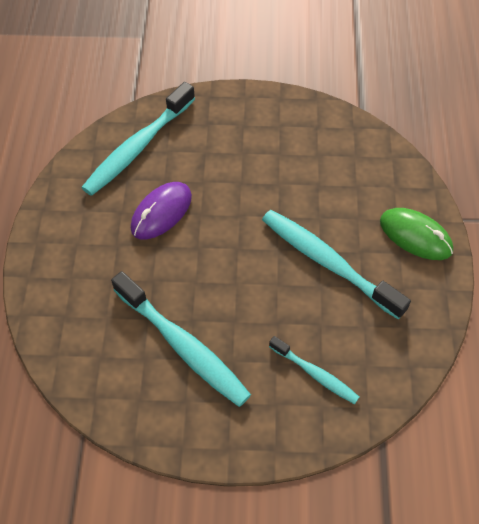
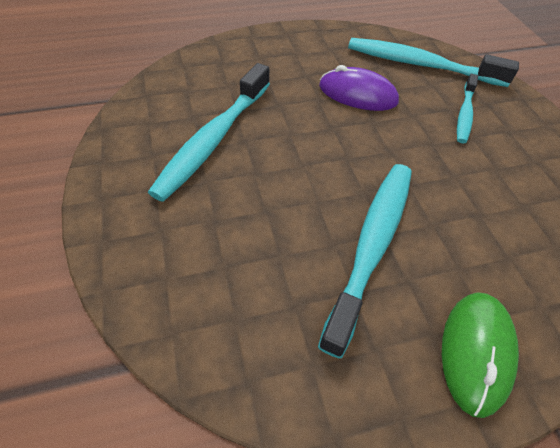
camera: 70 degrees right, 5 degrees down
(315, 374) = (208, 262): turquoise toothbrush -> turquoise toothbrush (464, 114)

